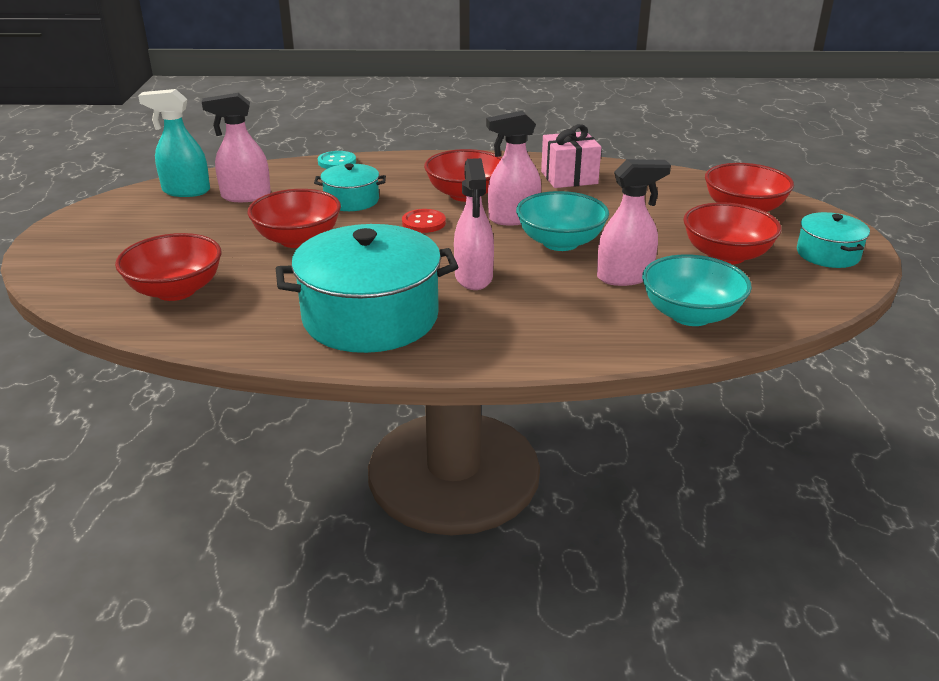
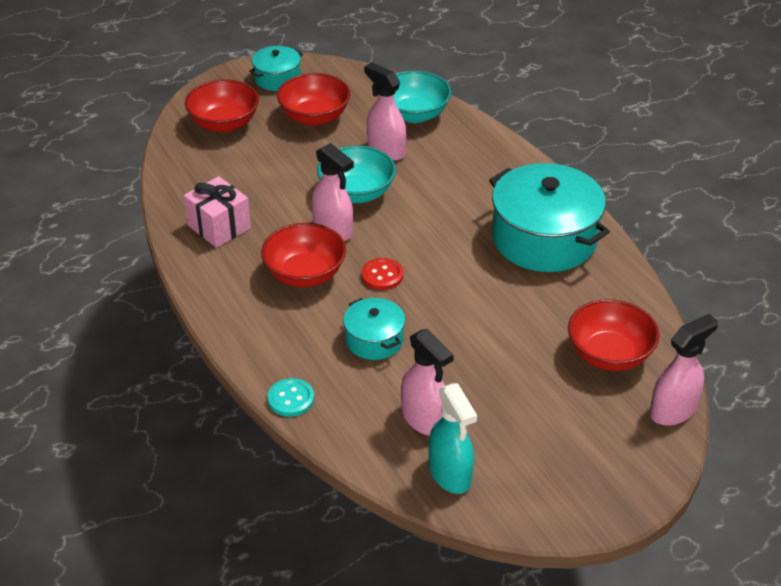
camera: 120 degrees left, 10 degrees up
(298, 239) = (474, 333): red bowl -> none
(473, 277) = (448, 214): pink spray bottle -> pink spray bottle (673, 410)

